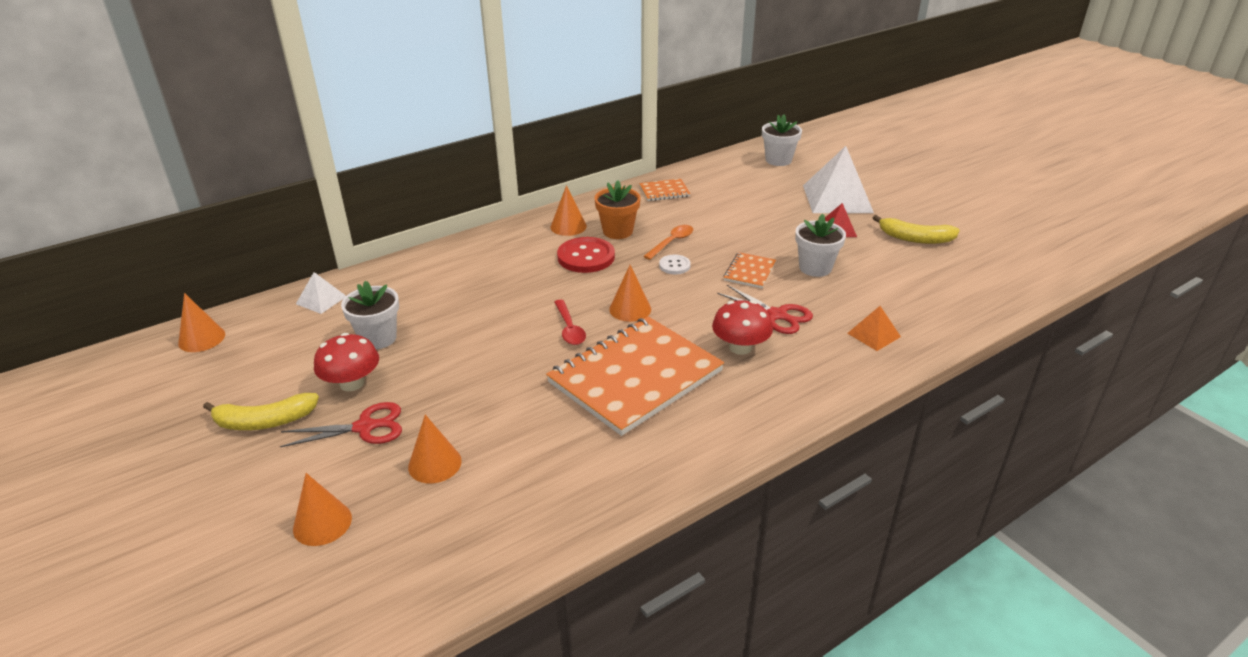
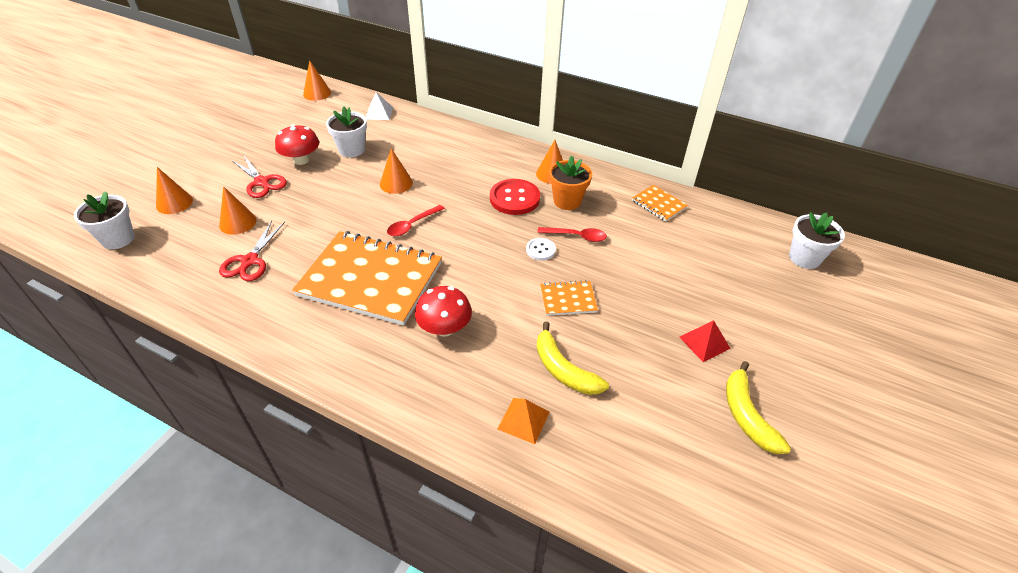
camera: 60 degrees right, 10 degrees up
(264, 421) = (253, 146): yellow banana -> yellow banana (563, 370)
(630, 309) = (458, 246): orange cone -> orange cone (396, 183)
(672, 242) = (576, 236): orange spoon -> red spoon
(777, 315) = (509, 338): red scissors -> red scissors (250, 261)
(815, 268) = (612, 344): white flower pot -> white flower pot (118, 239)
(837, 199) = (770, 325): white pyramid -> none

